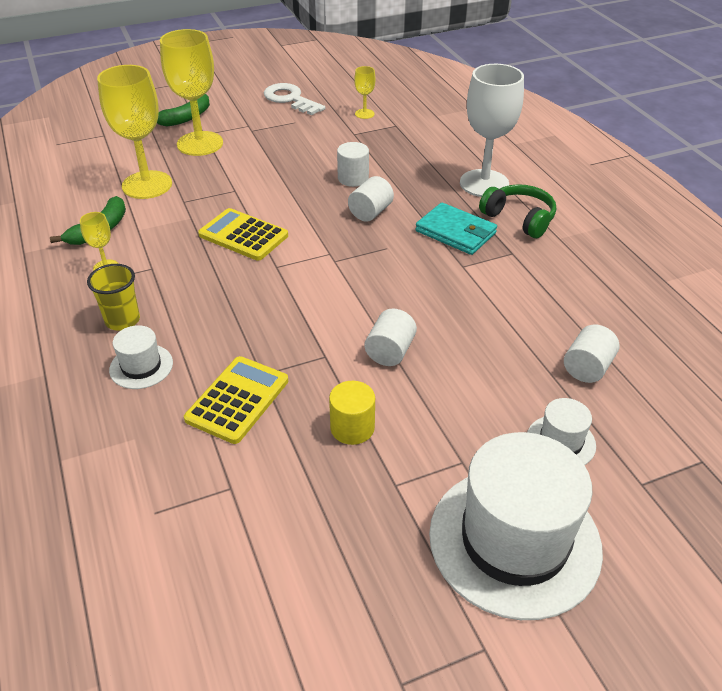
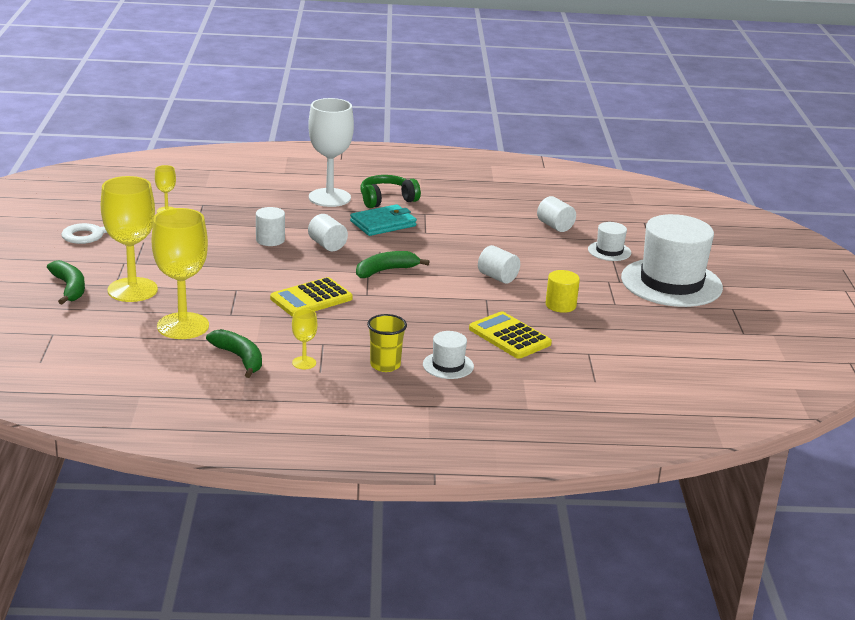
camera: 70 degrees left, 15 degrees down
(341, 264) = (385, 271): none -> green banana

